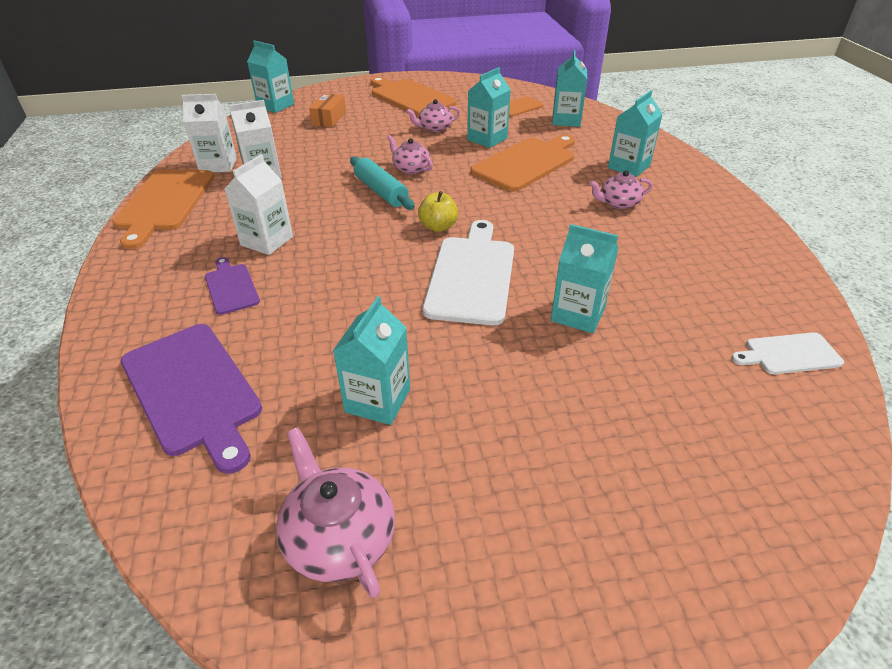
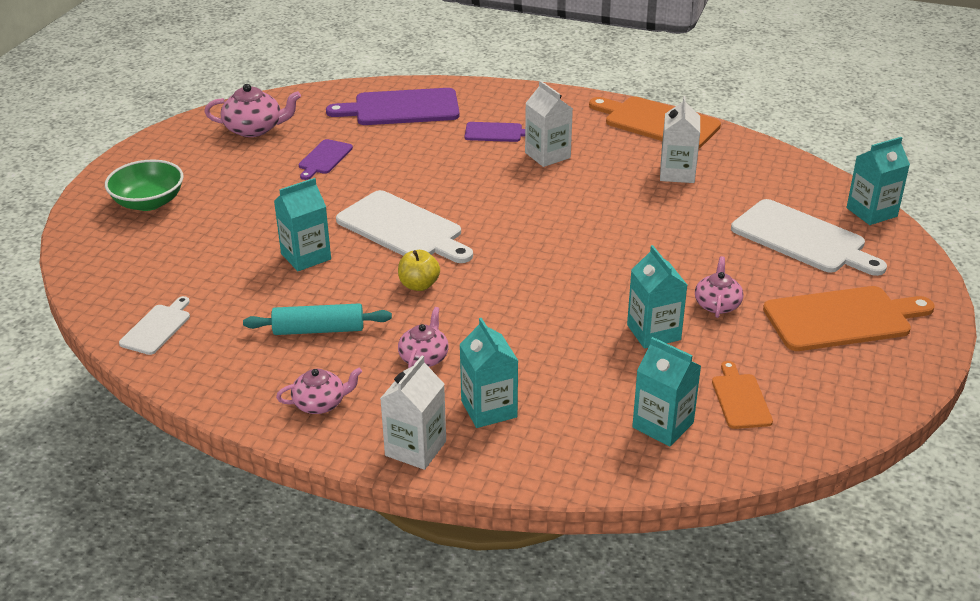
camera: 120 degrees right, 5 degrees down
(218, 165) = (718, 155): white carton -> white carton (415, 448)
(329, 118) = (802, 239): orange box -> white cutting board
(378, 400) = (324, 158): turquoise carton -> purple cutting board
(381, 191) = (583, 225): turquoise rolling pin -> turquoise rolling pin (319, 330)
(411, 169) = (618, 256): pink teapot -> pink teapot (320, 403)
(438, 227) = (489, 236): yellow apple -> yellow apple (419, 285)
(526, 163) = (566, 335): orange cutting board -> none
(636, 533) = (148, 202): none -> green bowl

